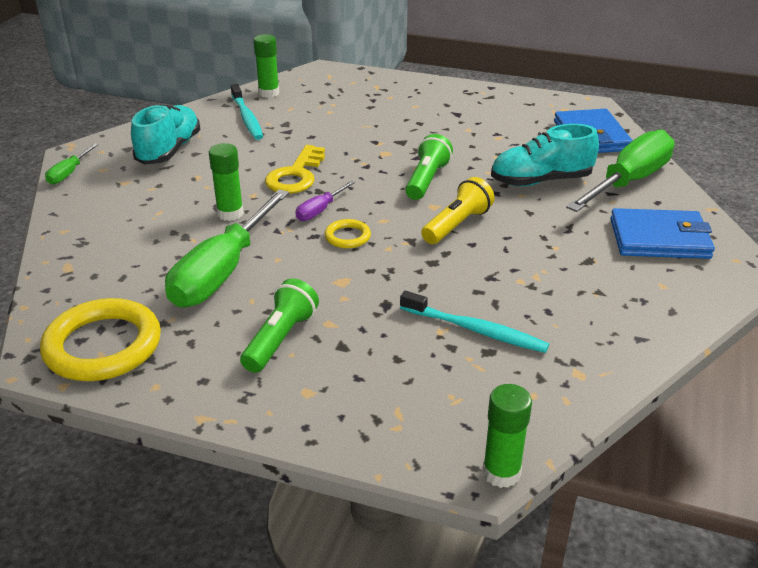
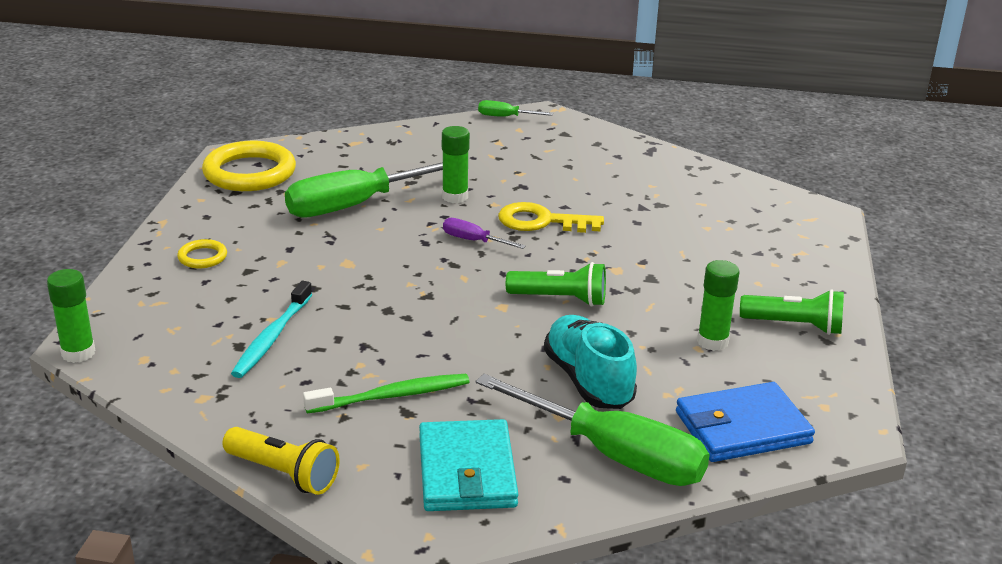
camera: 80 degrees right, 5 degrees down
(169, 150) = (568, 152): turquoise shoe -> none
(222, 272) = (355, 205): green screwdriver -> green screwdriver turned 45 degrees counterclockwise
(247, 118) = (662, 181): turquoise toothbrush -> none
(269, 93) = (734, 186): green glue stick -> green glue stick (712, 341)
(280, 339) = (258, 241): green flashlight -> green flashlight (794, 326)
(347, 237) = (426, 259): yellow ring -> yellow ring (202, 257)
(457, 225) = (464, 322): yellow flashlight -> yellow flashlight (283, 474)
(567, 266) = (391, 396): none -> green toothbrush
(659, 239) = (467, 471): blue wallet -> turquoise wallet

